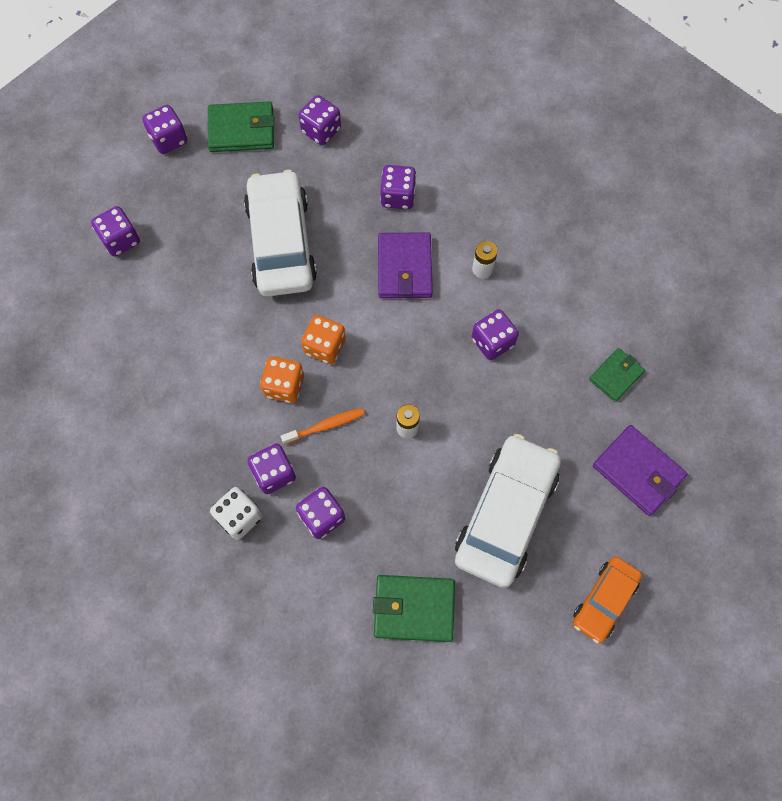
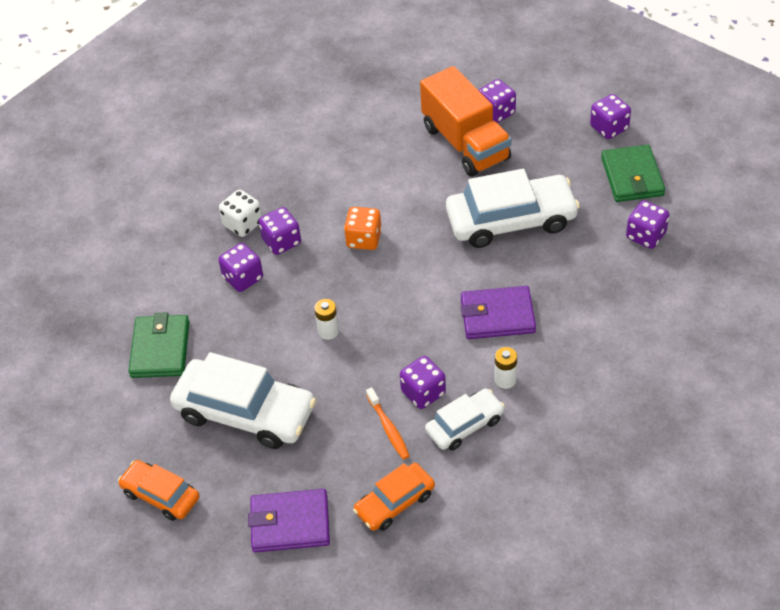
camera: 90 degrees right, 20 degrees down
(161, 274) = (465, 143): none -> orange truck
(325, 346) = (405, 263): orange dice -> none
(325, 426) = (327, 272): orange toothbrush -> orange toothbrush (388, 428)
(398, 196) = (579, 304): purple dice -> none
(532, 308) = (465, 425): none -> white car
(616, 375) = (394, 502): green wallet -> orange car
(638, 471) = (290, 523): purple wallet -> purple wallet turned 45 degrees clockwise

